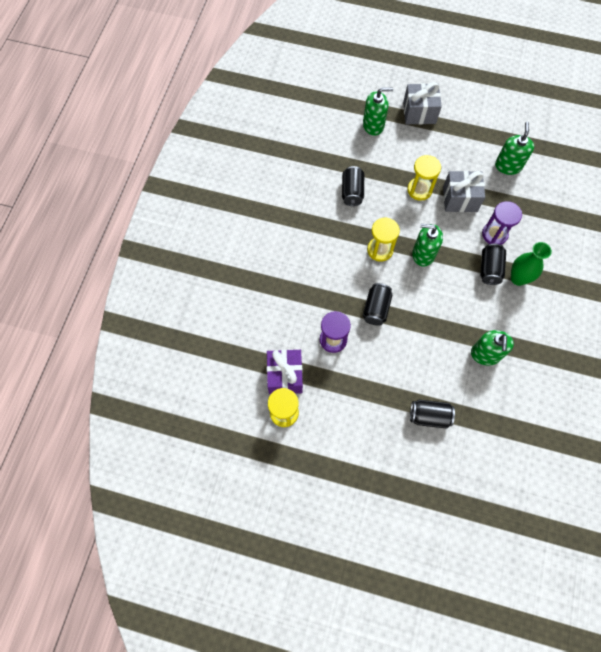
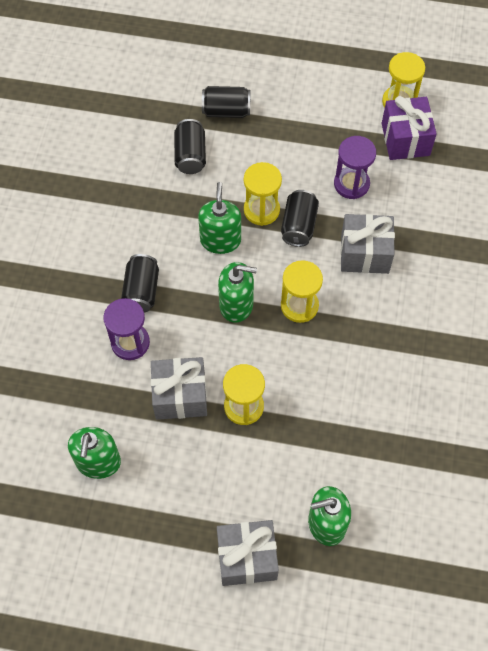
camera: 175 degrees right, 5 degrees down
(330, 283) = (365, 253): none -> grey gift
(352, 192) = (350, 394): black can -> black can (190, 155)
(403, 323) = (261, 210): none -> yellow hourglass
(485, 354) = (155, 182): green soap dispenser -> green soap dispenser (220, 240)
(518, 278) = (102, 280): green vase -> none

